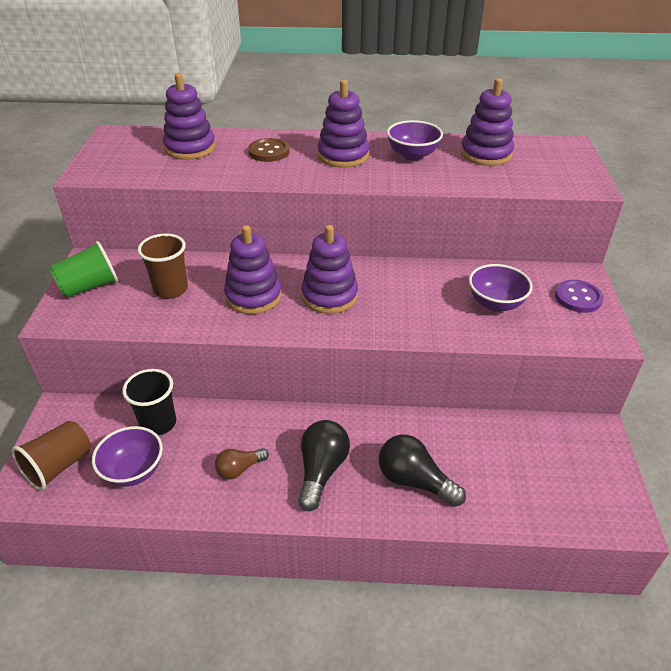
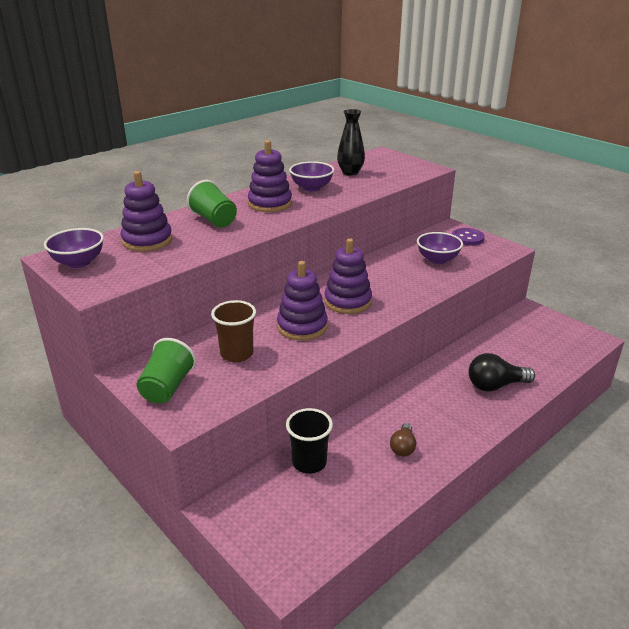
camera: 45 degrees left, 10 degrees down
(59, 466) = (285, 538): brown cup -> none
(133, 471) = (342, 498): purple bowl -> purple bowl (78, 262)
(269, 152) = (214, 220): brown button -> green cup
(321, 470) = (446, 414): black light bulb -> none
(486, 154) = (350, 172): purple stacking toy -> black vase

